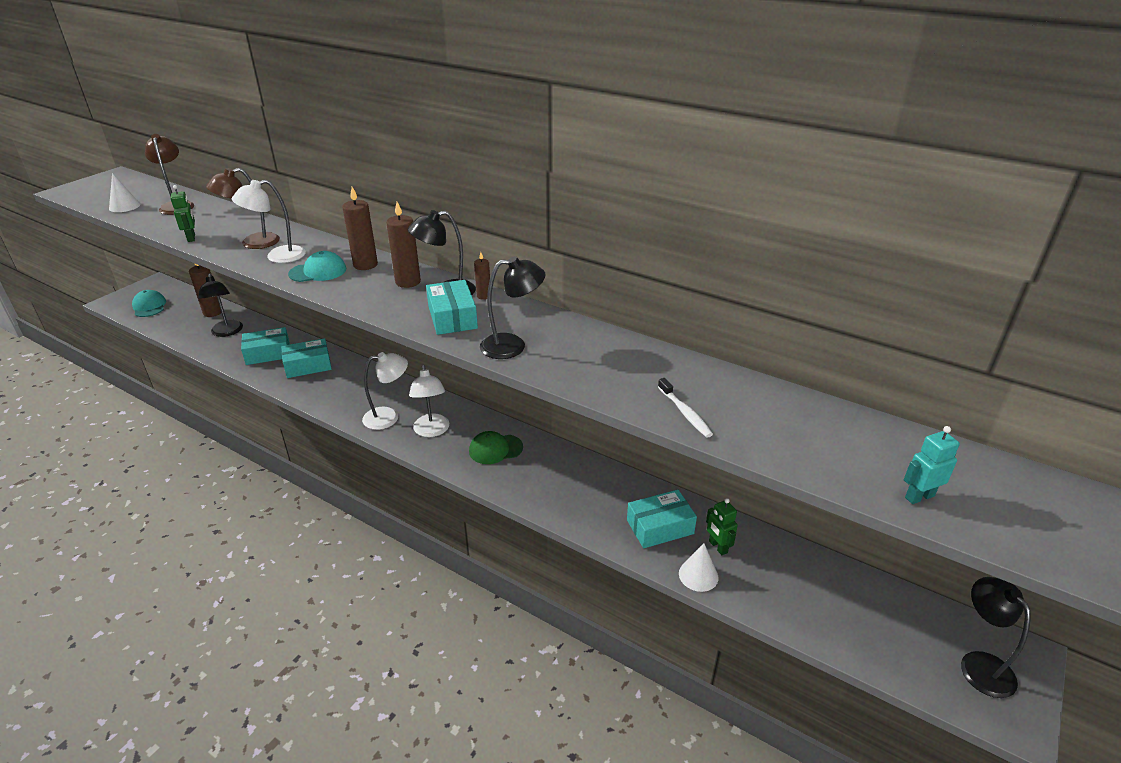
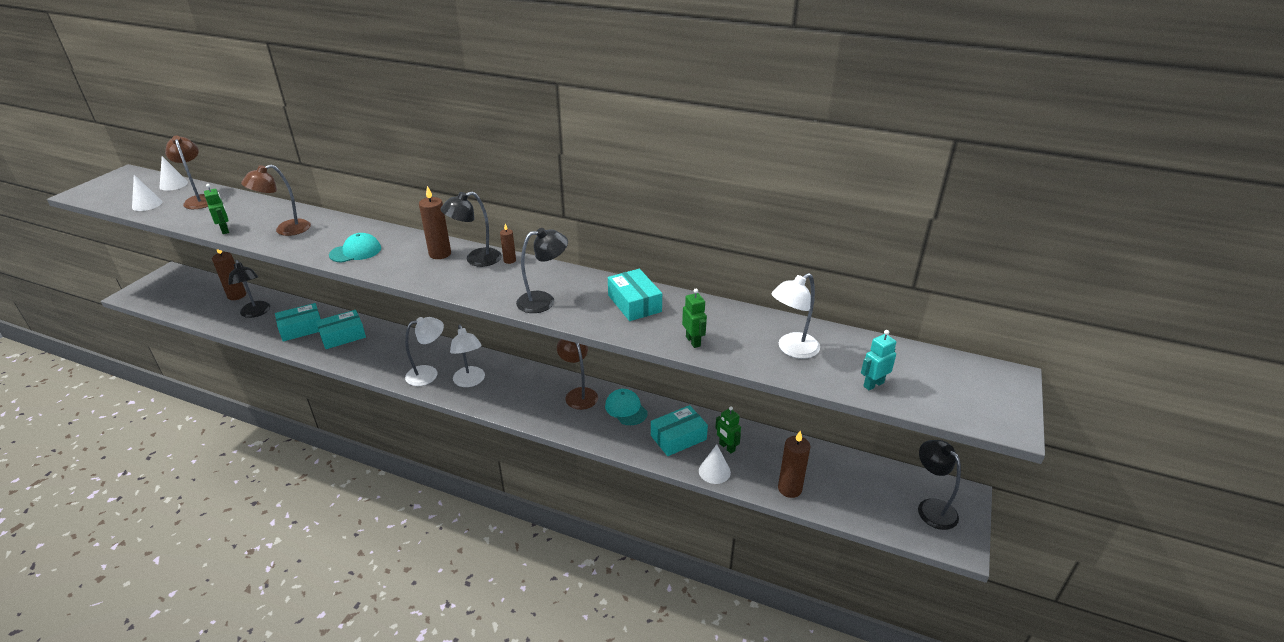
camera: 10 degrees left, 0 degrees up
(149, 306) = (170, 296): turquoise cap -> turquoise cap (626, 409)
(157, 189) = (173, 184): none -> white cone
(278, 256) = (314, 241): white lamp -> white lamp (792, 349)
(365, 265) = (397, 242): brown candle -> brown candle (789, 489)
(452, 317) = (487, 281): turquoise box -> turquoise box (634, 303)
(495, 449) = (529, 390): green cap -> none
(550, 460) = (579, 394): none -> brown lamp
(685, 413) = (693, 341): white toothbrush -> green robot

